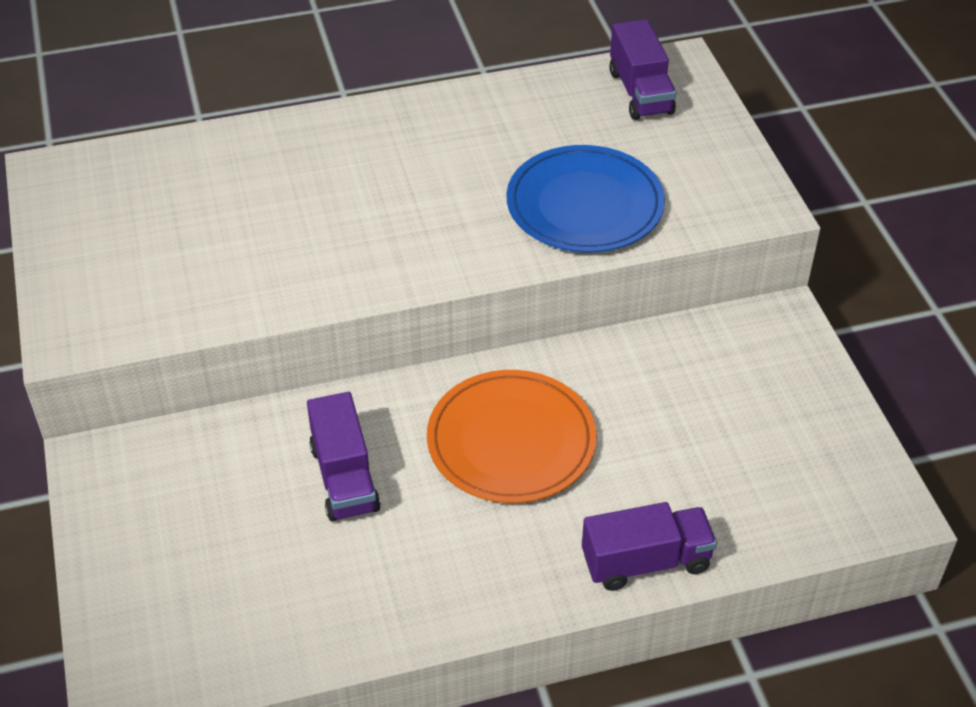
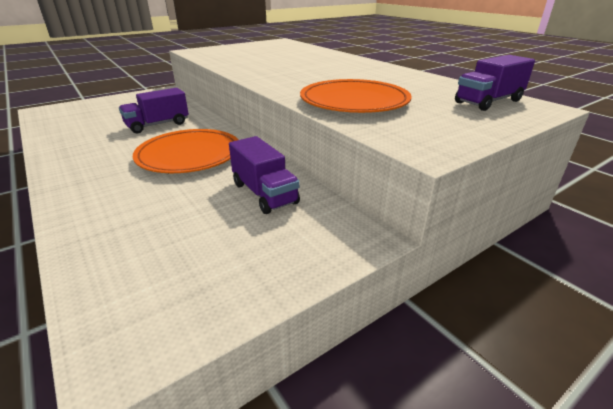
camera: 70 degrees right, 15 degrees down
(584, 205) = (354, 101): blue plate -> orange plate
(646, 562) = (80, 211): purple truck -> purple truck (264, 193)

